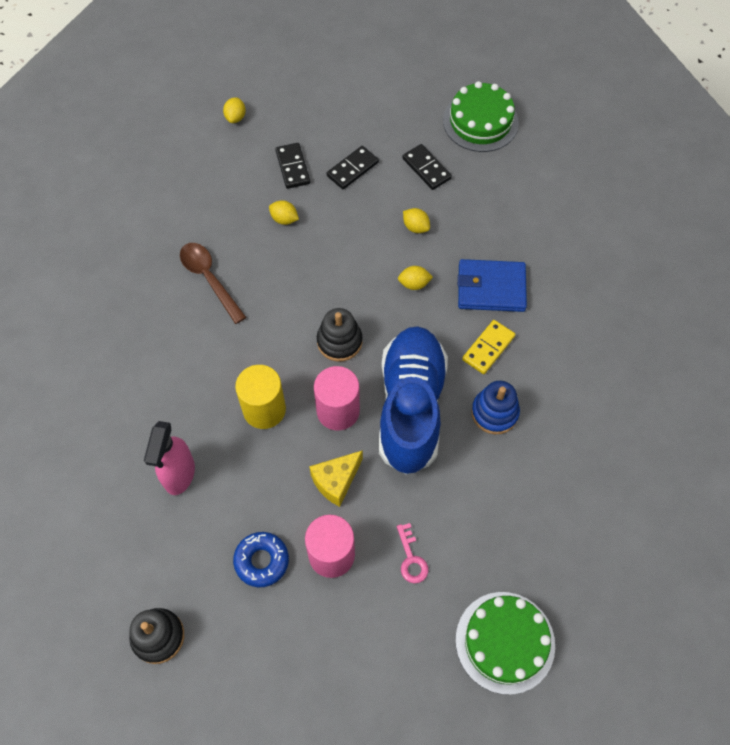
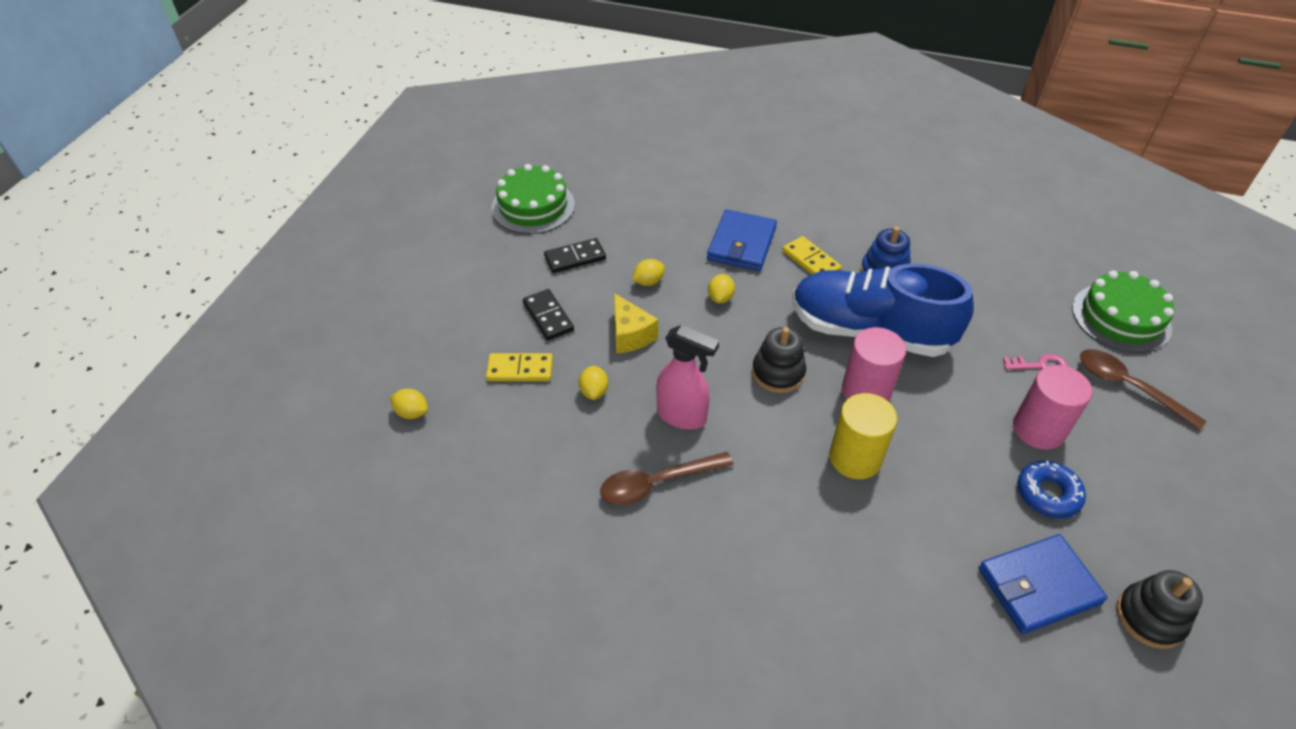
camera: 75 degrees left, 15 degrees down
(171, 551) = (1038, 586): none -> blue wallet
(179, 475) = (935, 561): pink spray bottle -> pink spray bottle (682, 416)
(284, 219) = (594, 391): yellow lemon -> yellow lemon turned 45 degrees counterclockwise
(292, 167) = (520, 370): black domino -> yellow domino
(336, 481) = (951, 409): yellow cheese -> yellow cheese (630, 335)
(407, 641) = (1128, 387): none -> brown spoon

